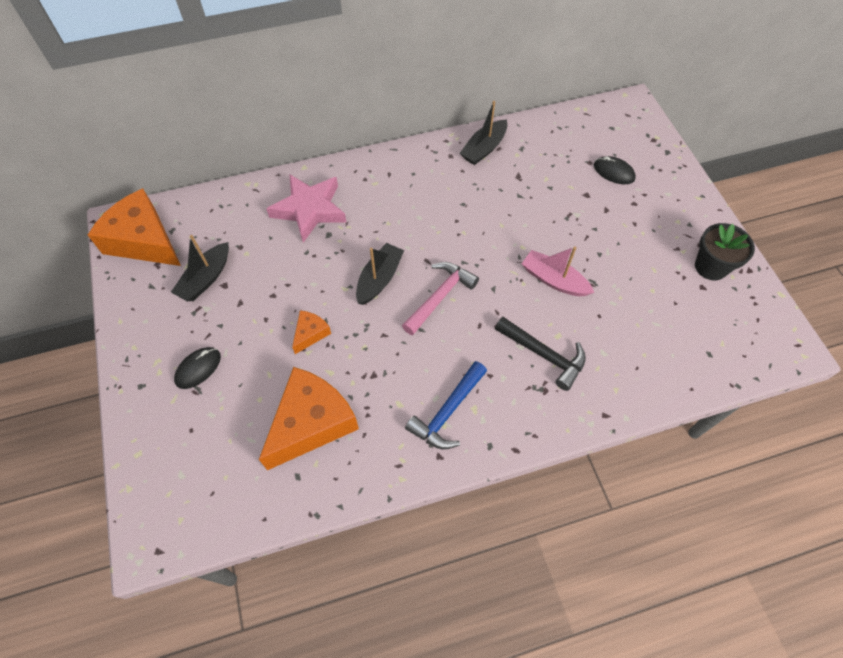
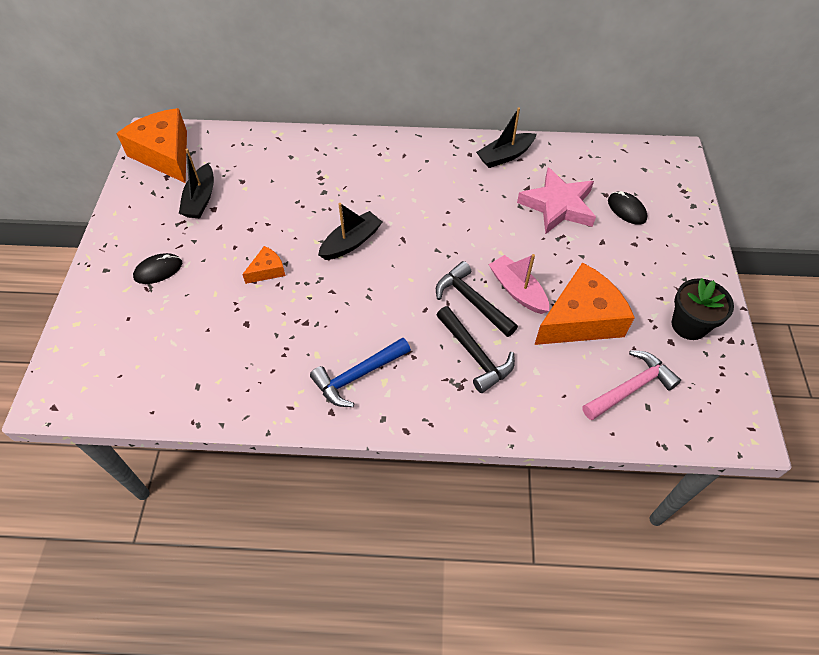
camera: 20 degrees right, 5 degrees down
(206, 278) = (200, 199): black boat -> black boat turned 45 degrees counterclockwise
(309, 210) = (317, 167): pink star -> pink star (558, 206)
(311, 423) = (231, 345): orange cheese -> orange cheese (580, 319)
(440, 297) = (399, 274): pink hammer -> pink hammer (630, 388)
(518, 303) = (472, 301): none -> black hammer

